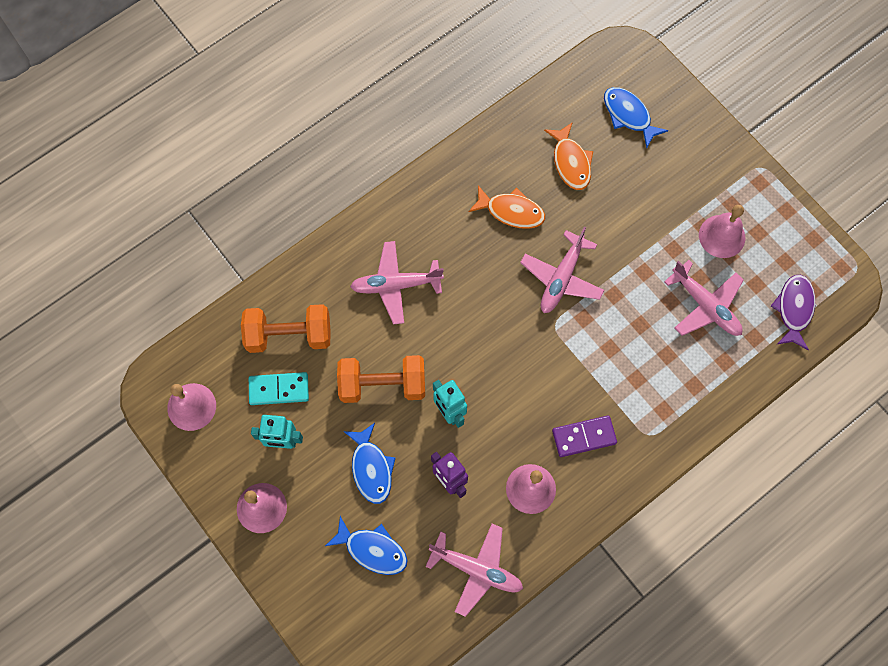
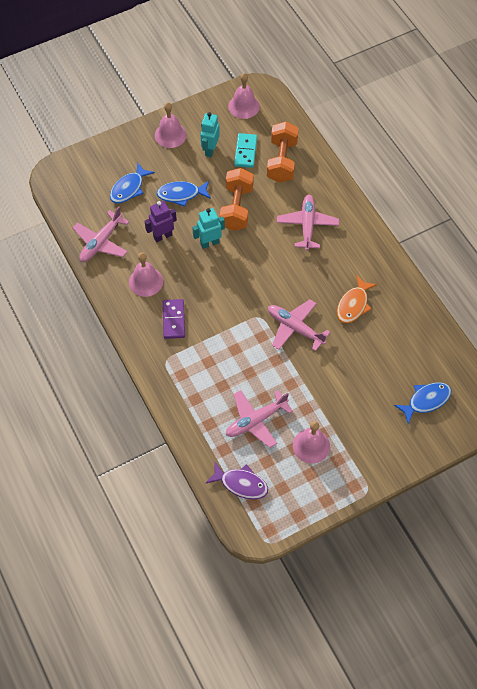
camera: 100 degrees right, 10 degrees down
(570, 162) = (389, 351): orange fish -> none

